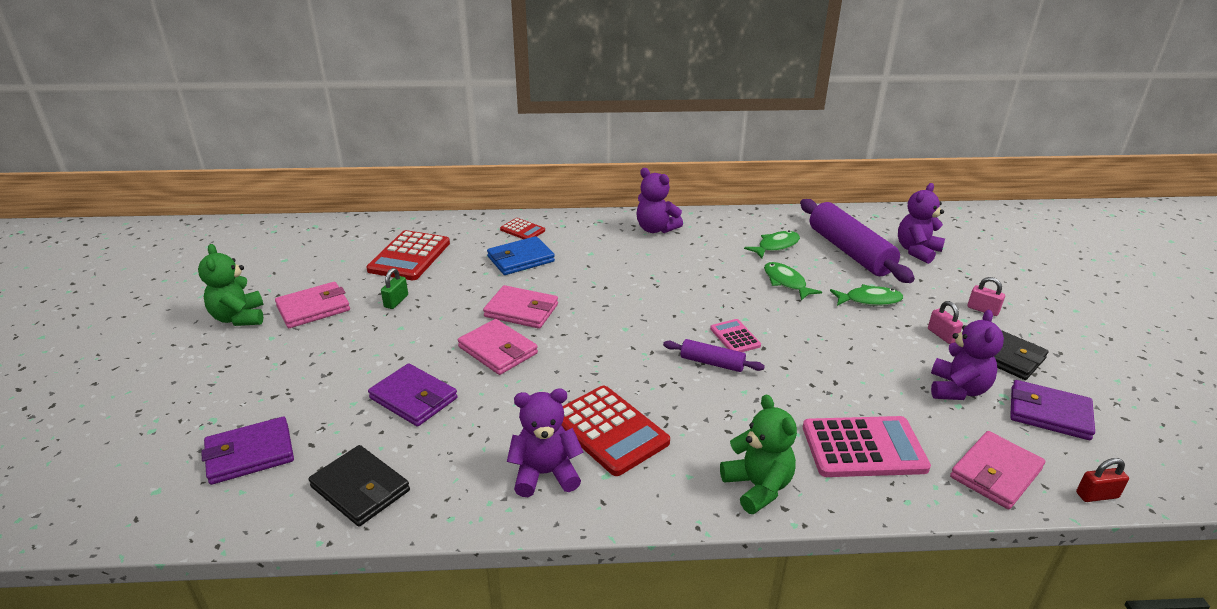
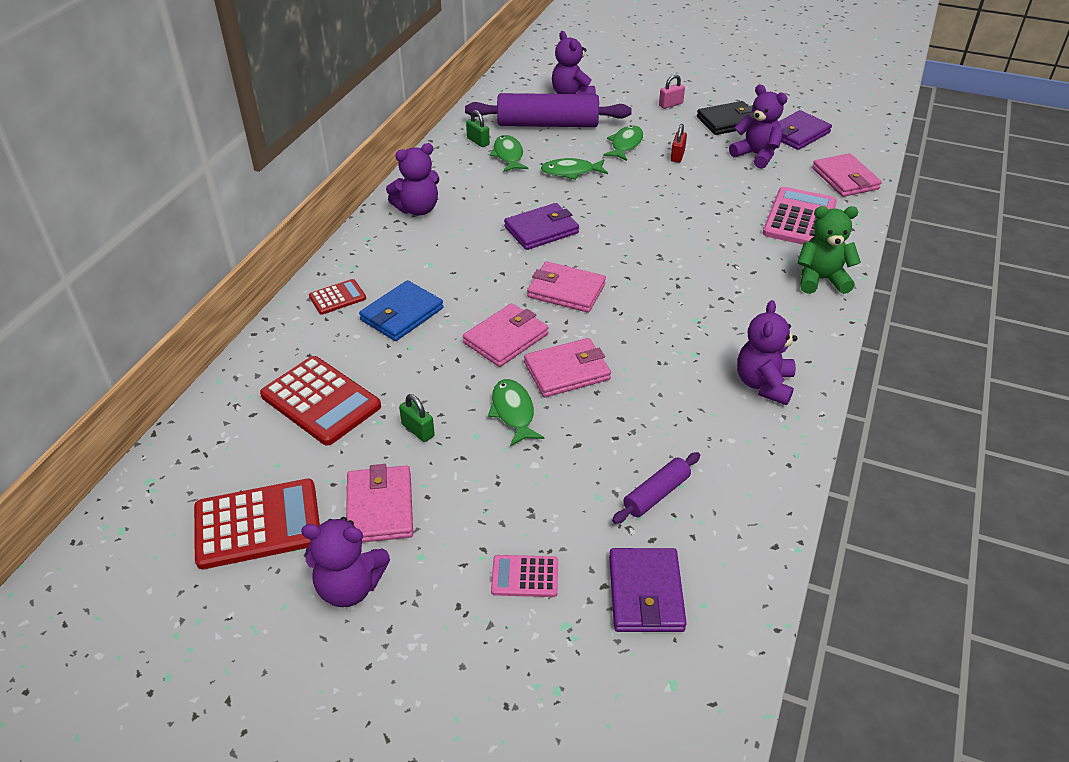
camera: 65 degrees left, 10 degrees up
(239, 318) = (350, 587): green teddy bear -> purple teddy bear
(360, 488) = (736, 509): black wallet -> none
(414, 398) = (614, 448): purple wallet -> purple wallet (541, 230)
(434, 337) = (513, 412): none -> green fish
(521, 259) = (402, 314): blue wallet -> blue wallet turned 45 degrees clockwise
(605, 323) = (566, 291): none -> pink wallet
(609, 431) = (724, 333): red calculator -> red calculator (258, 525)
(712, 363) = (663, 250): purple rolling pin -> purple rolling pin (656, 494)
(735, 337) = (634, 226): pink calculator -> pink calculator (525, 576)
(780, 227) = (478, 141): none -> green padlock
(942, 335) = (691, 134): pink padlock -> none
(1097, 495) = (877, 153): red padlock -> red padlock (677, 156)

